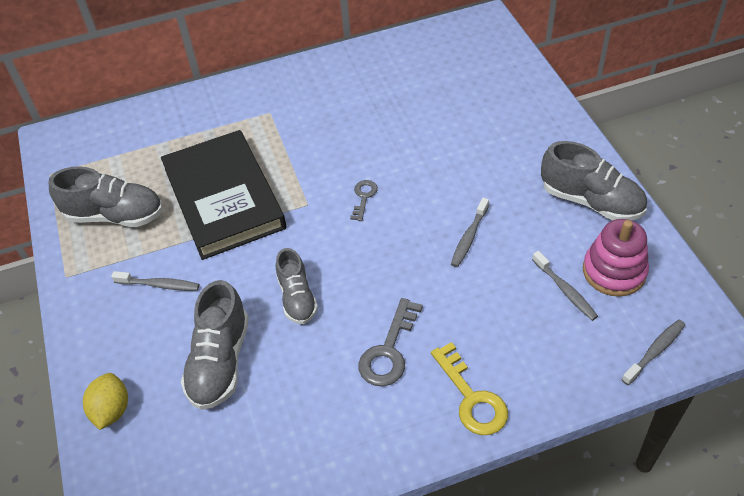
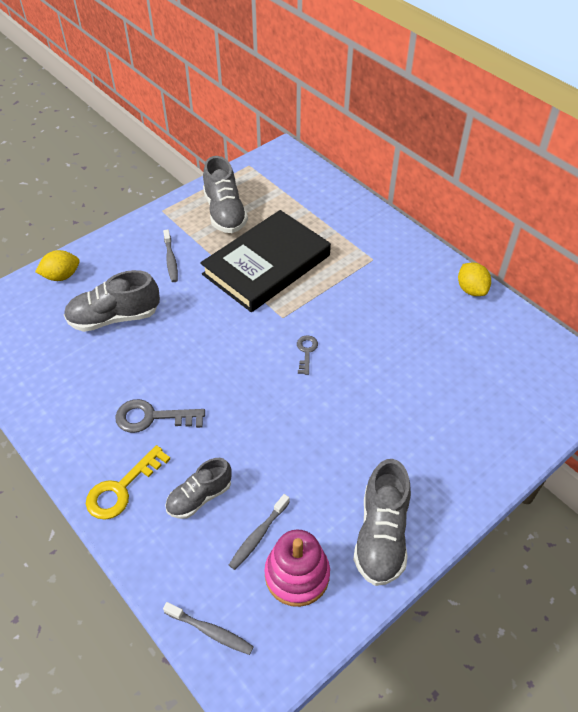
camera: 65 degrees right, 0 degrees up
(297, 298) = (185, 342): grey shoe -> grey shoe (199, 497)
(350, 58) = (471, 289): none -> yellow lemon
(363, 197) = (306, 352): grey key -> grey key turned 75 degrees counterclockwise
(469, 237) = (292, 441): grey toothbrush -> none

